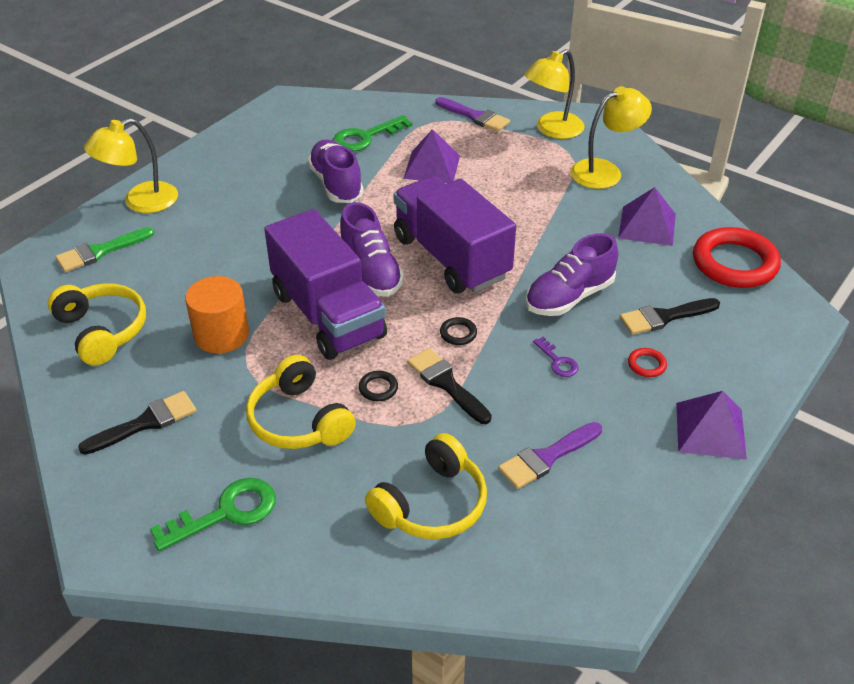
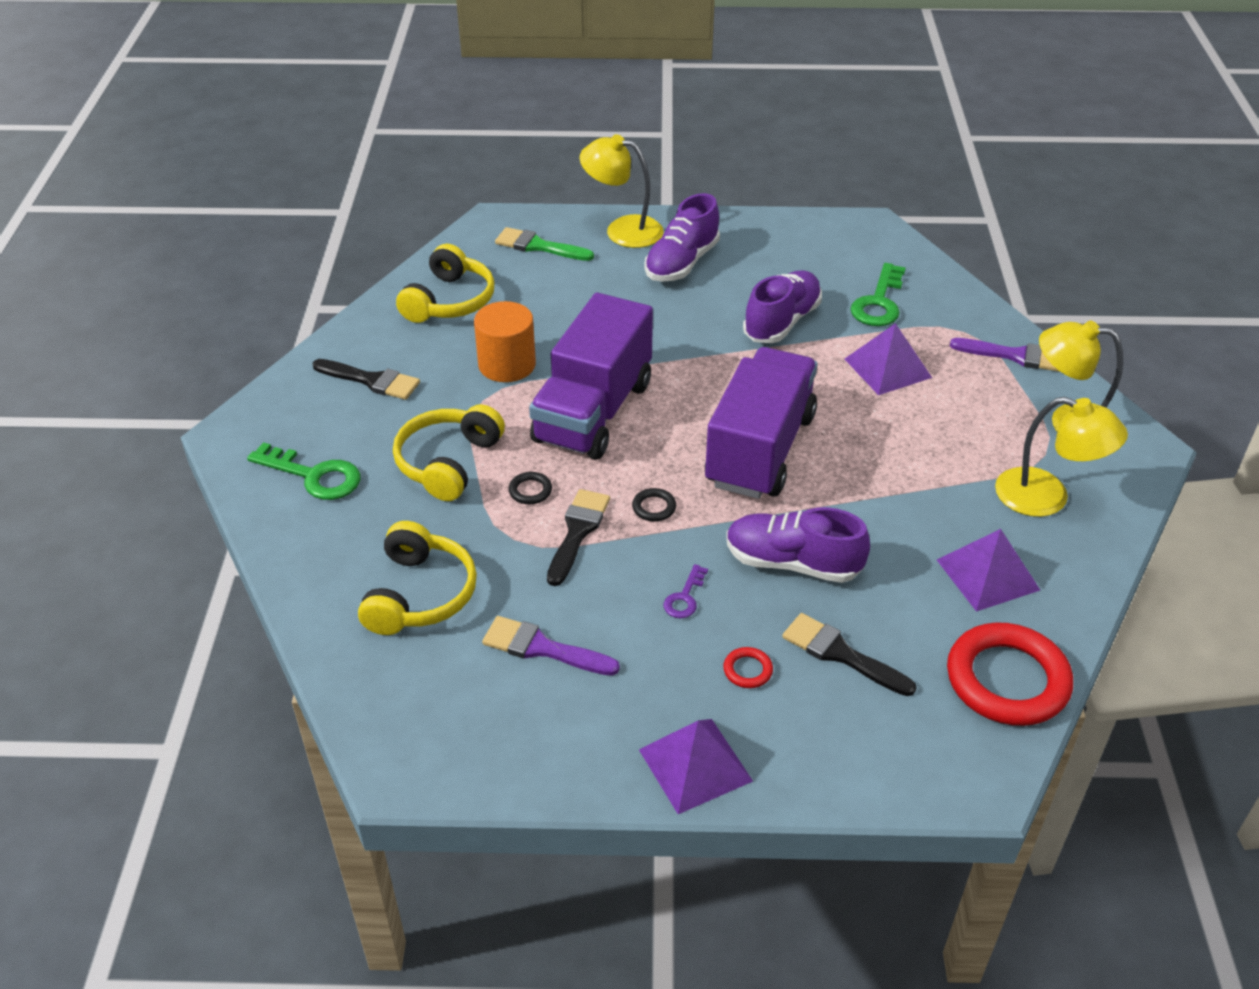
camera: 55 degrees right, 0 degrees up
(366, 137) = (879, 302): green key -> green key turned 90 degrees counterclockwise
(371, 271) = (680, 408): purple shoe -> purple shoe (681, 263)
(432, 504) = (419, 594): yellow headphones -> yellow headphones turned 90 degrees counterclockwise
(475, 116) = (1015, 356): purple brush -> purple brush turned 75 degrees counterclockwise

